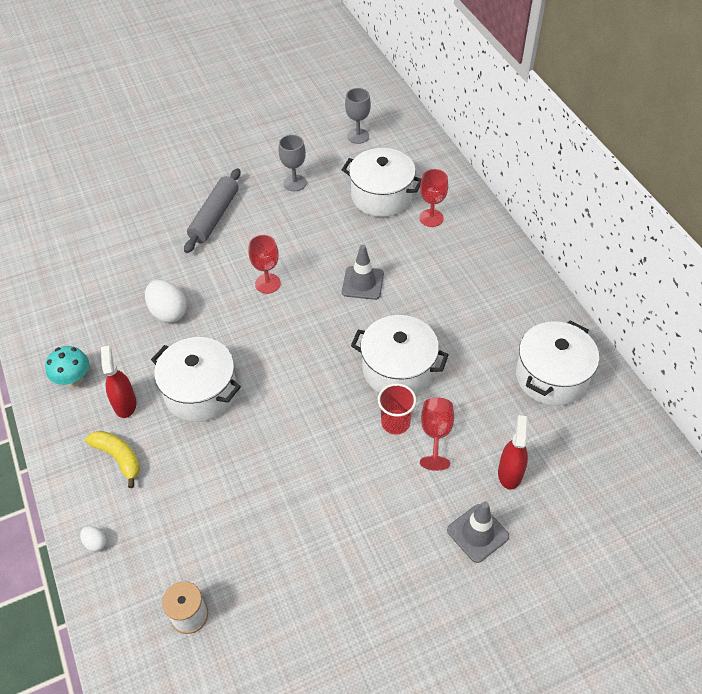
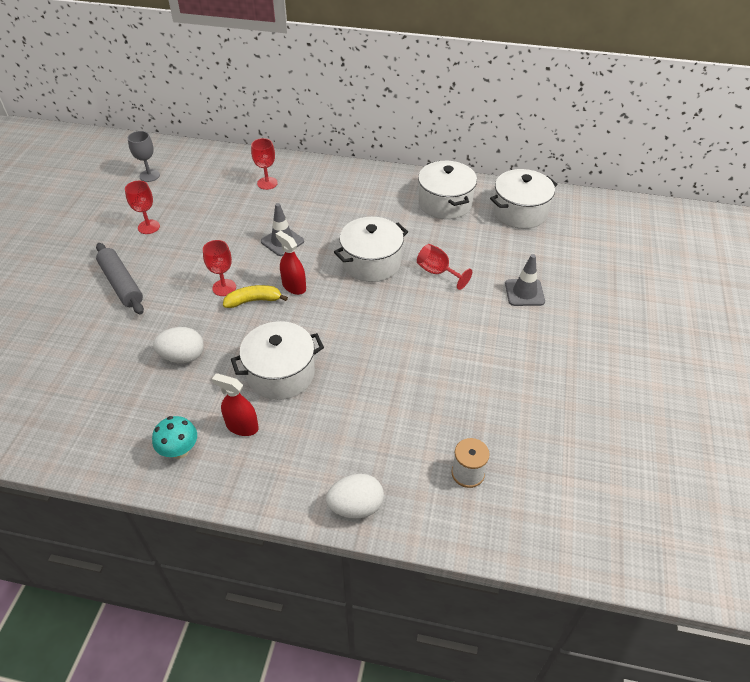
camera: 55 degrees left, 5 degrees down
(95, 543) = (356, 506): white egg -> white egg, size x2.03
(119, 458) = (290, 454): yellow banana -> yellow banana (254, 301)
(294, 183) = (148, 227): grey goblet -> red goblet
(381, 196) = (219, 194): white pot -> white pot (519, 212)
(395, 423) = (411, 286): red cup -> none
(510, 473) = (495, 256): red spray bottle -> red spray bottle (294, 286)

